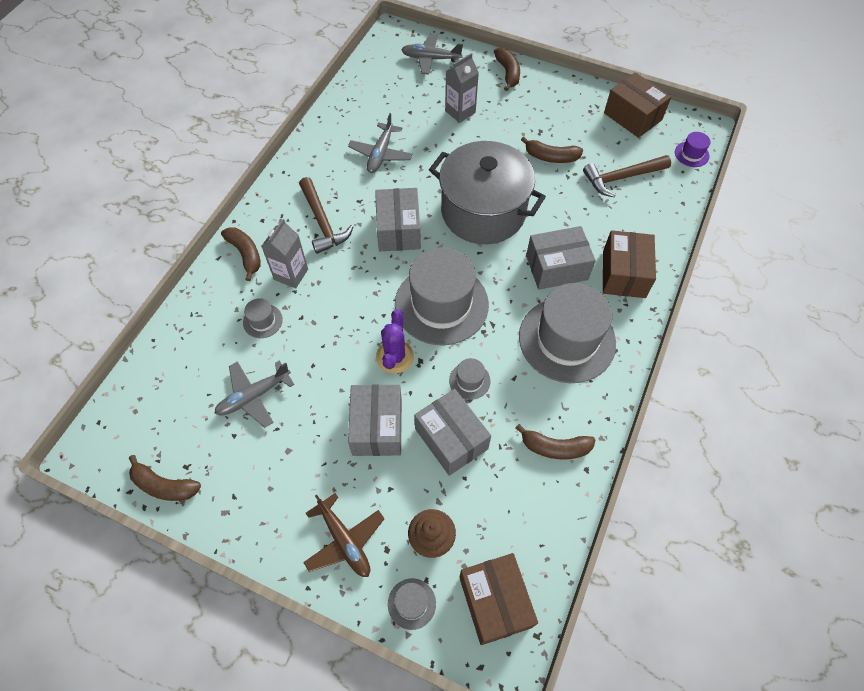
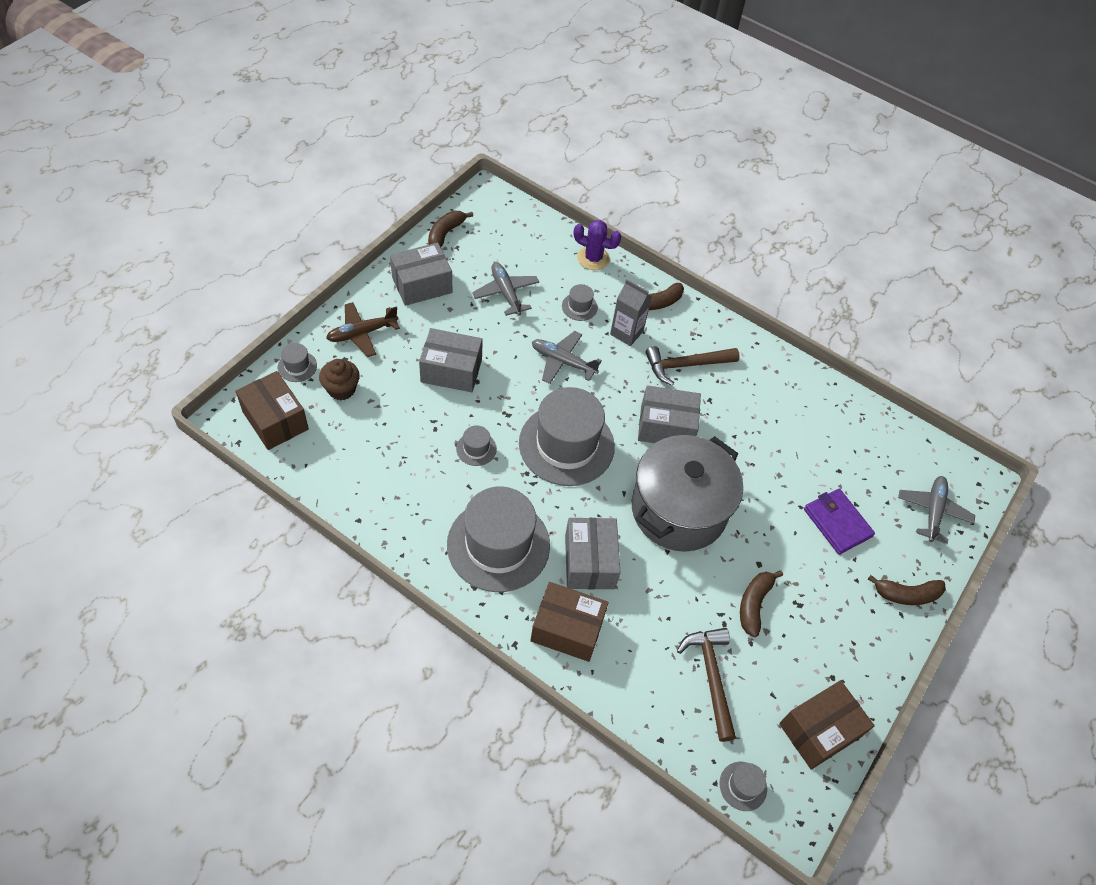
camera: 95 degrees right, 5 degrees down
(380, 154) = (774, 430): grey plane -> grey plane (563, 362)
(394, 357) = (517, 396): purple cactus -> purple cactus (593, 258)
(451, 439) = (423, 422): grey box -> grey box (422, 285)
(460, 112) = (837, 523): grey carton -> purple wallet
(495, 602) = (275, 420): brown box -> brown box turned 60 degrees clockwise
(555, 447) = (388, 500): brown banana -> none
(691, 154) = (743, 786): purple hat -> grey hat

